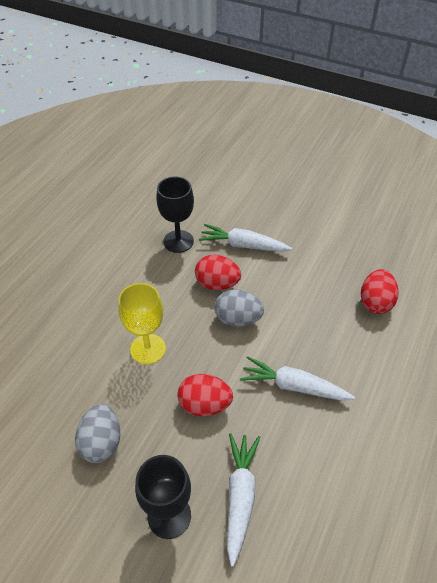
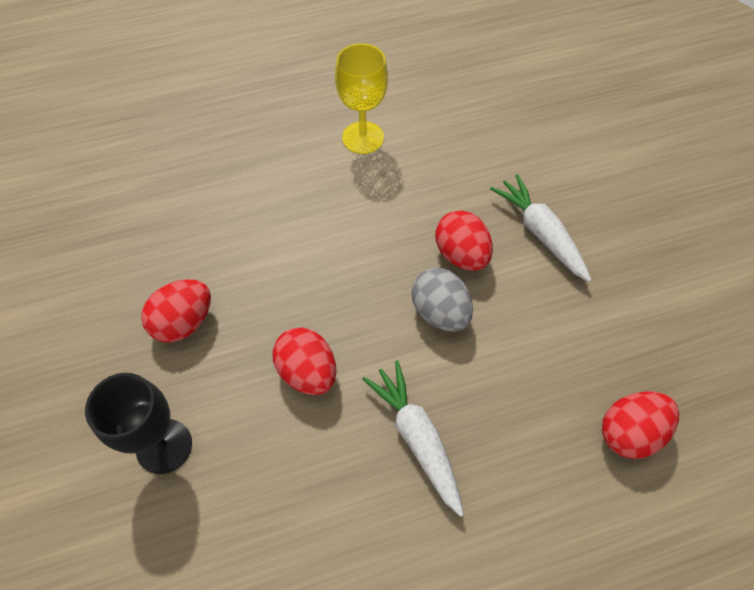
camera: 45 degrees right, 10 degrees up
(101, 442) = (184, 322): grey egg -> red egg
(148, 349) = (317, 267): yellow goblet -> yellow goblet (363, 138)
(178, 241) = (471, 174): black goblet -> none
(240, 497) = (239, 494): white carrot -> none

